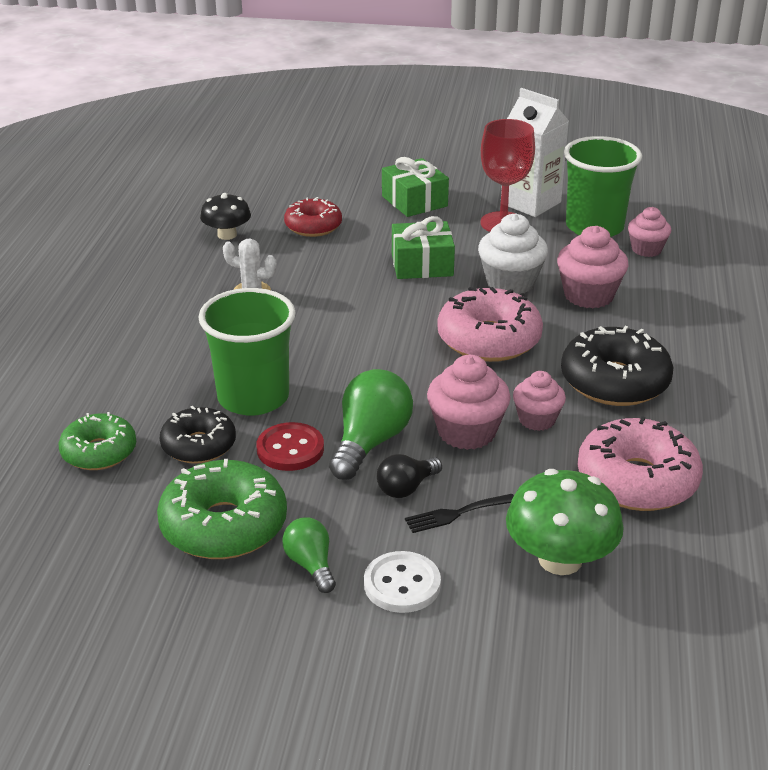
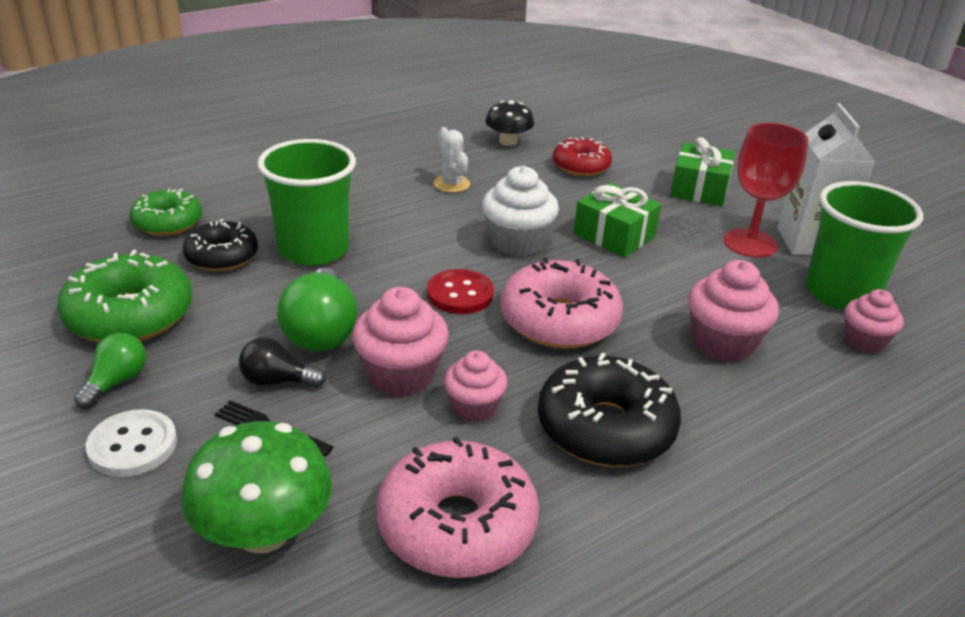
camera: 45 degrees right, 0 degrees up
(290, 449) = (265, 298): red button -> red button (460, 294)
(370, 442) = (321, 331): green light bulb -> green light bulb turned 105 degrees clockwise
(510, 282) = (666, 290): white cupcake -> white cupcake (517, 242)

